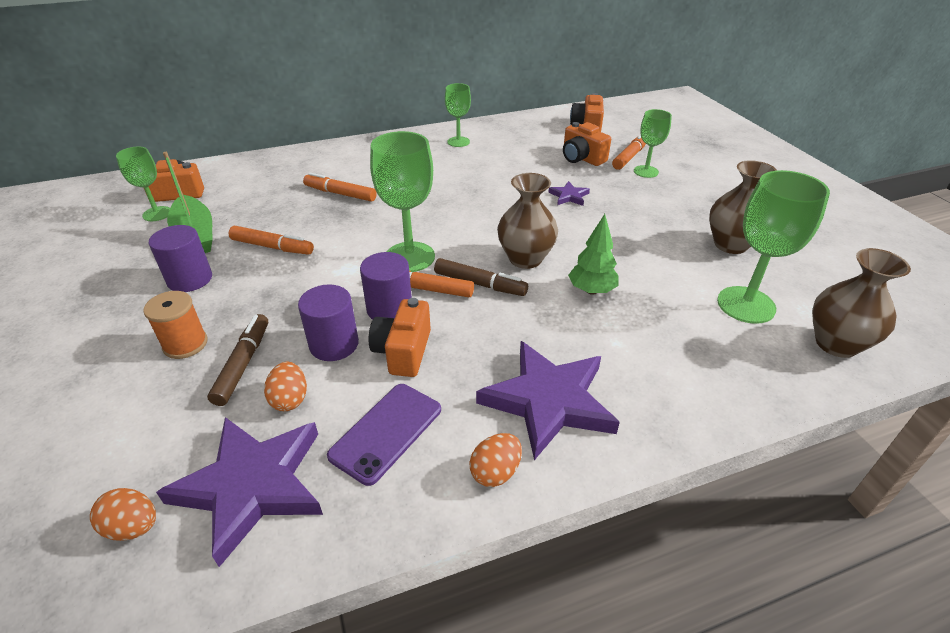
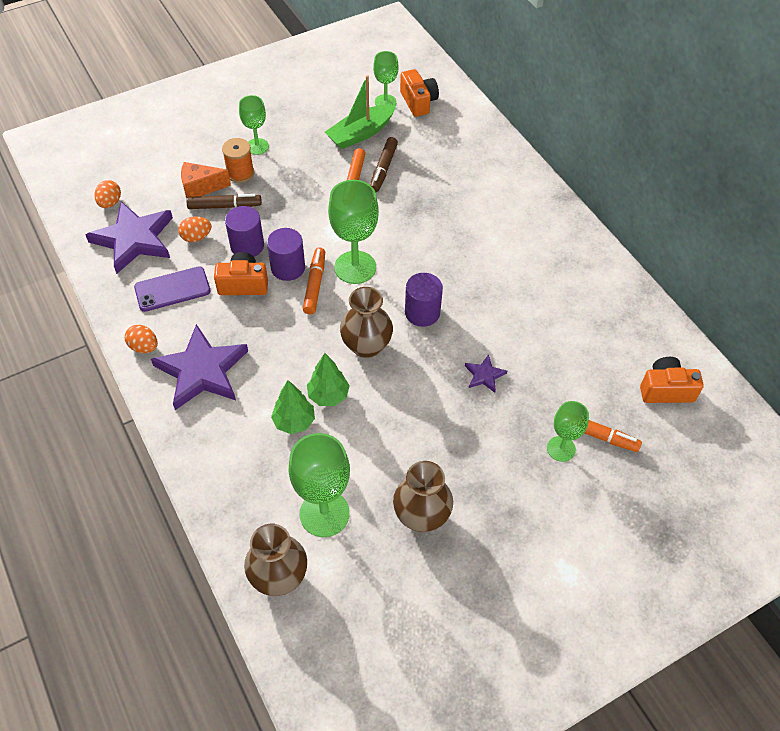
camera: 80 degrees right, 15 degrees up
(185, 390) = (201, 187): none -> orange cheese
(190, 279) = (306, 150): purple cylinder -> purple cylinder (422, 312)
(340, 194) = (443, 201): orange marker -> none
(386, 432) = (172, 289): purple phone -> purple phone turned 45 degrees counterclockwise
(458, 142) = (578, 269): green goblet -> green goblet (257, 146)
(480, 284) = (326, 318): brown marker -> brown marker (383, 169)
(581, 158) = (575, 385): orange camera -> none
(628, 319) = (294, 421): none -> green tree

